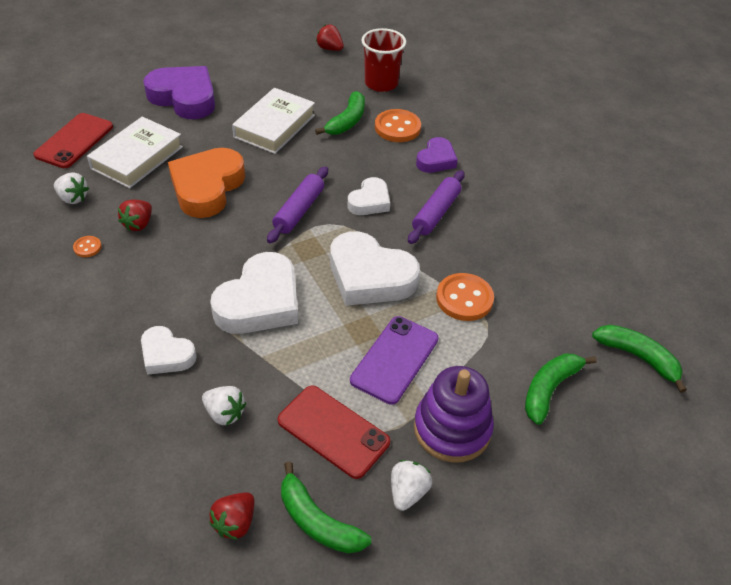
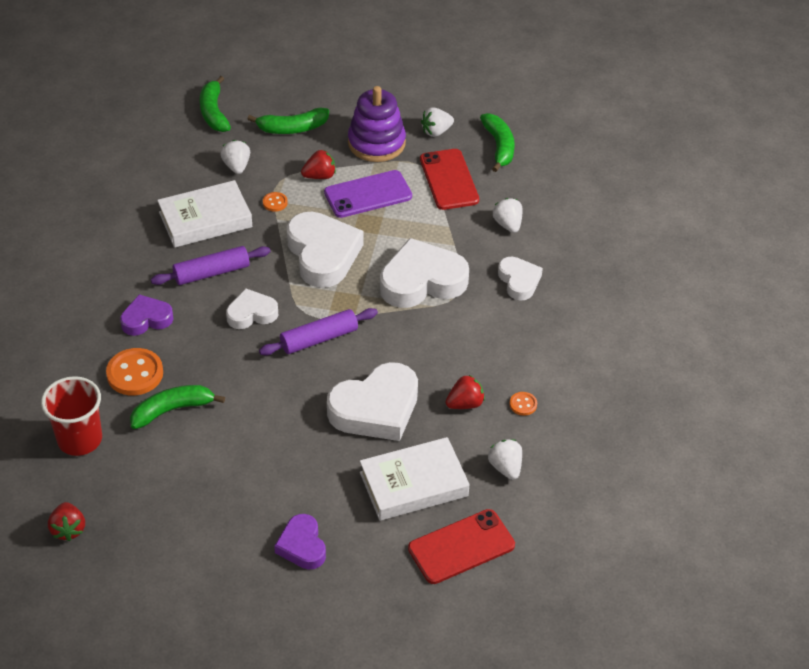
camera: 140 degrees left, 0 degrees up
(184, 98) = (302, 546): purple heart -> purple heart, size x0.57
(207, 187) = (376, 409): orange heart -> white heart
(235, 523) = (545, 170): red strawberry -> red strawberry (319, 176)
(275, 126) = (247, 446): white book -> white book (205, 220)
(464, 299) = (275, 202): orange button -> orange button, size x0.49
(540, 313) = (236, 166): none -> white strawberry

